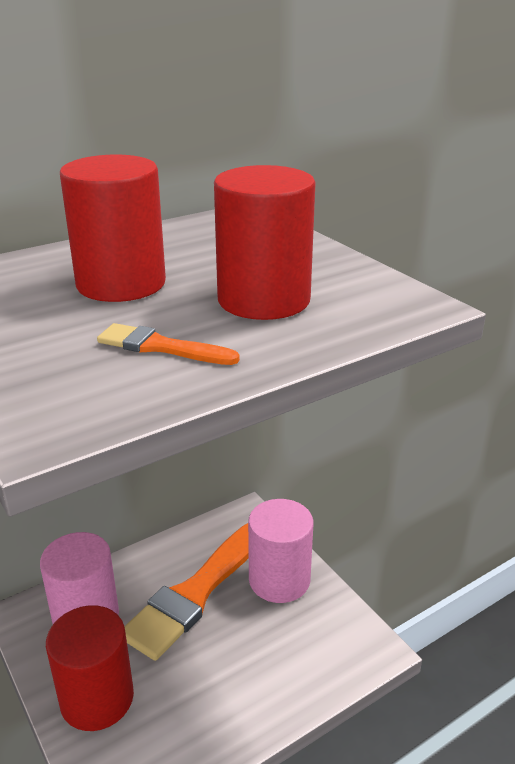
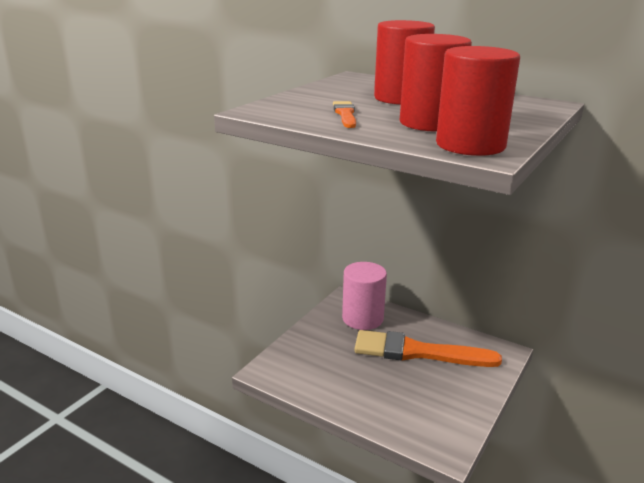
camera: 65 degrees right, 5 degrees down
(97, 698) = (317, 342): red cylinder -> red cylinder (470, 145)
(279, 580) = (463, 385): pink cylinder -> none

